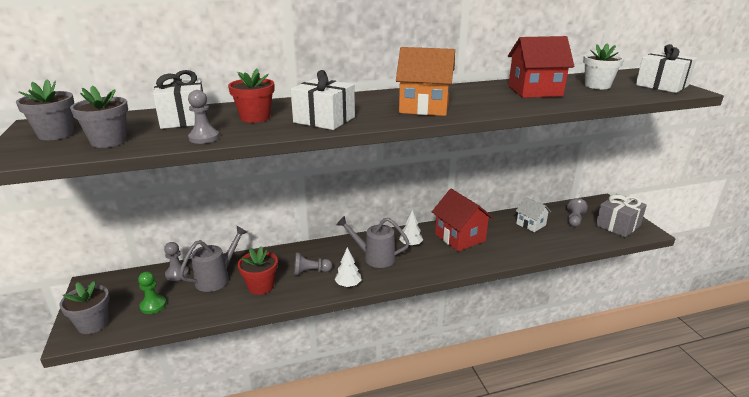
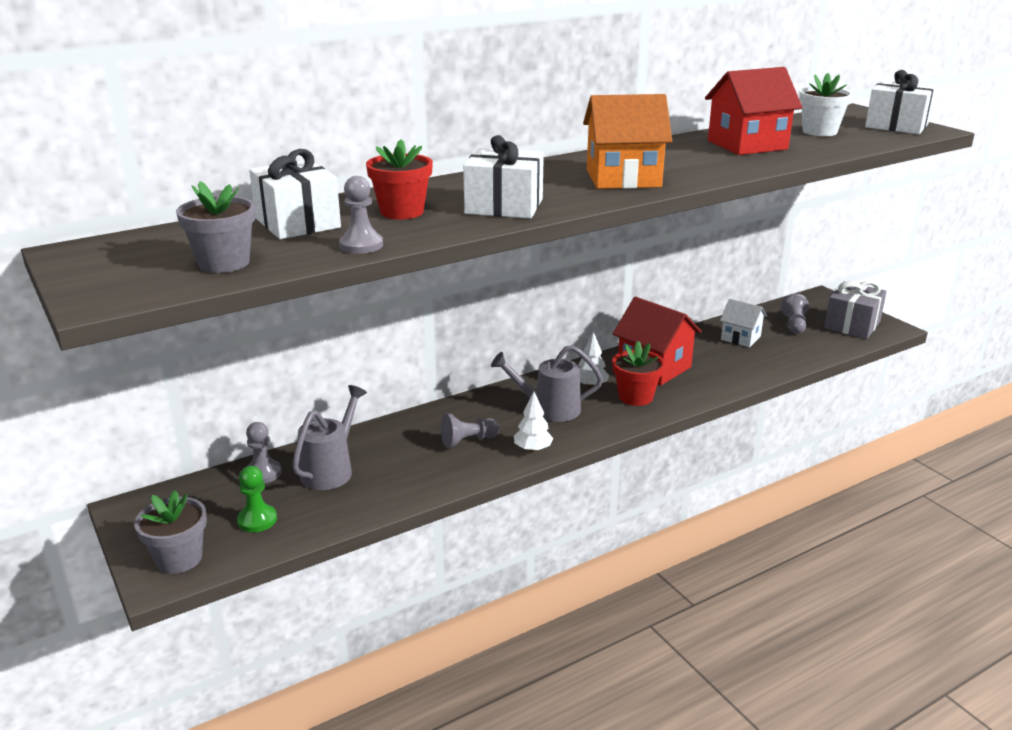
camera: 15 degrees left, 0 degrees up
(56, 134) = (125, 262): grey flower pot -> none
(261, 286) = (406, 470): red flower pot -> red flower pot (635, 397)

